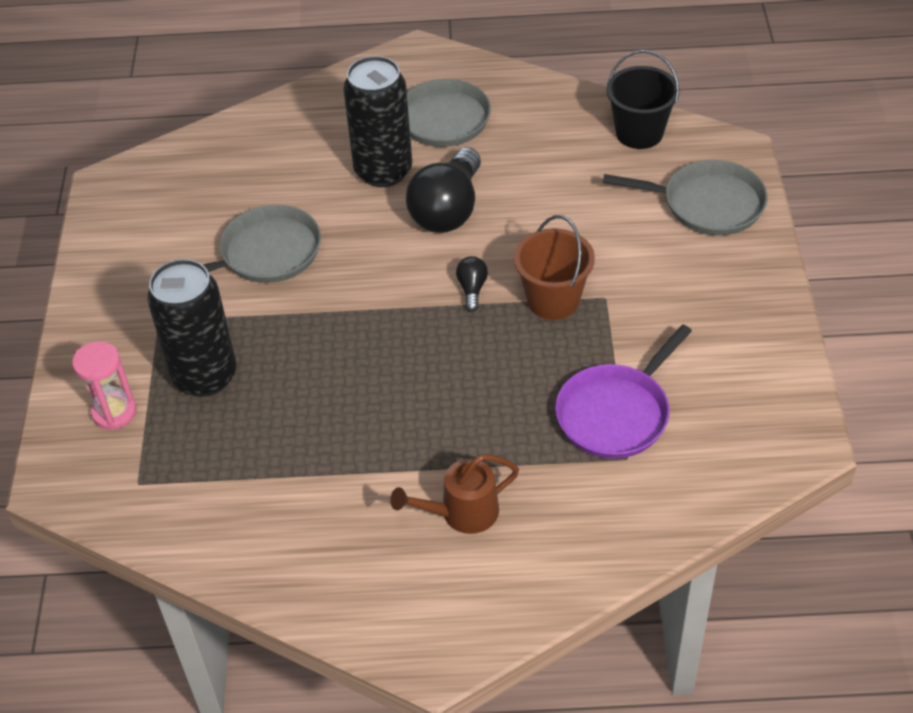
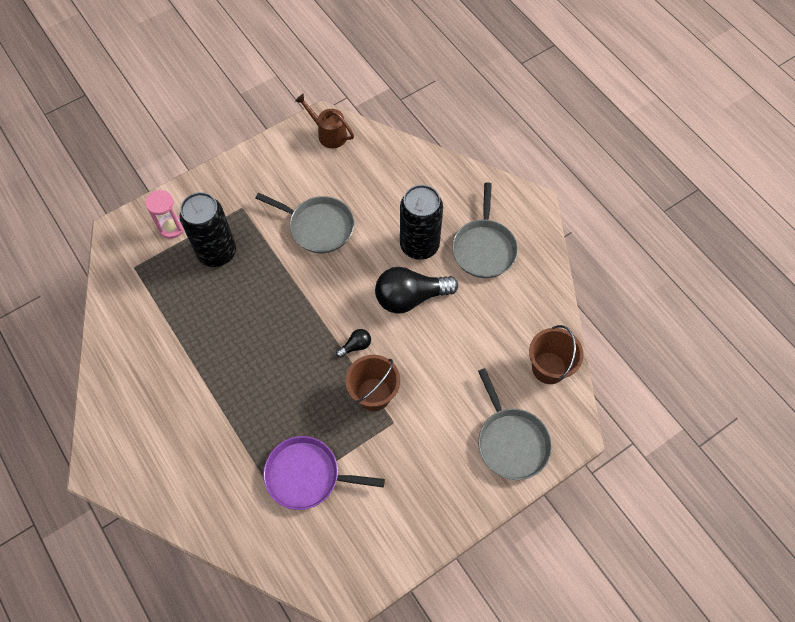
camera: 55 degrees right, 15 degrees up
(461, 513) = (193, 431): brown watering can -> brown watering can (328, 134)
(639, 133) = (549, 368): black bucket -> brown bucket

